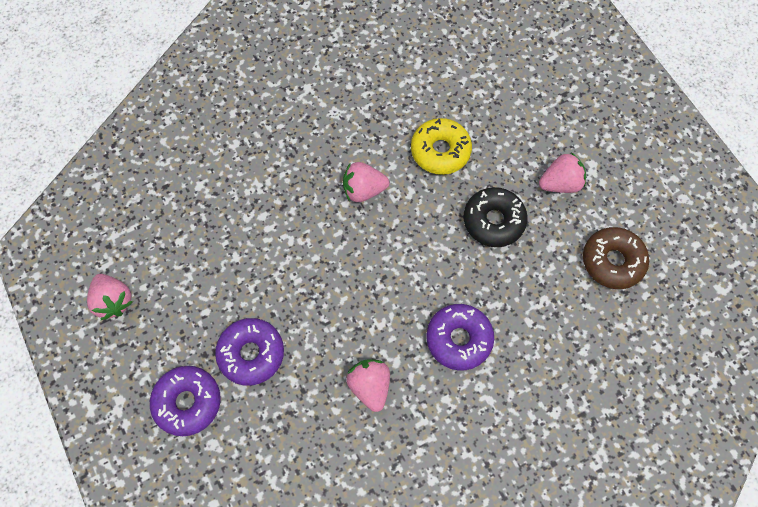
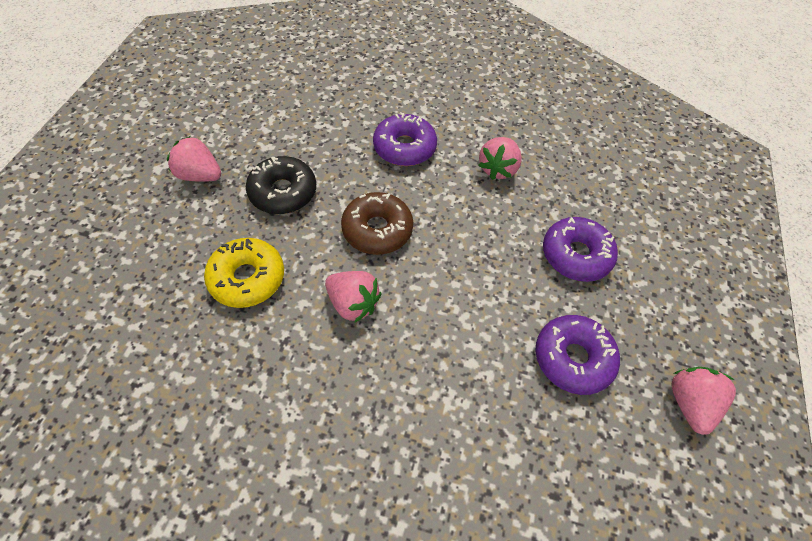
camera: 140 degrees left, 10 degrees down
(187, 402) = (657, 262): purple donut -> purple donut (573, 358)
(612, 261) = (245, 109): brown donut -> brown donut (377, 230)

